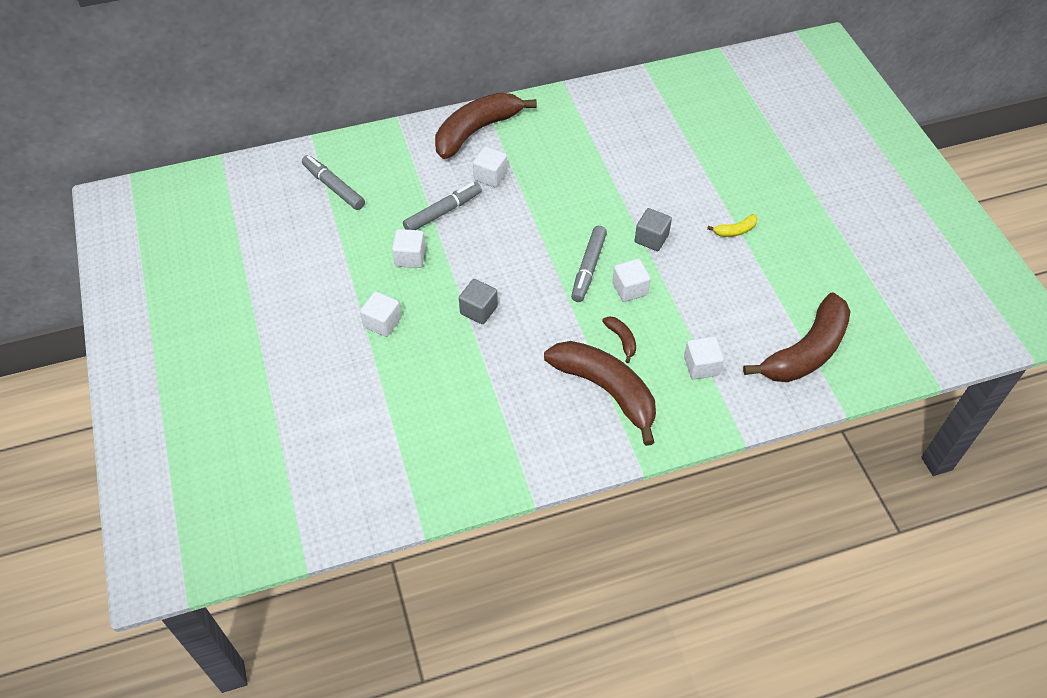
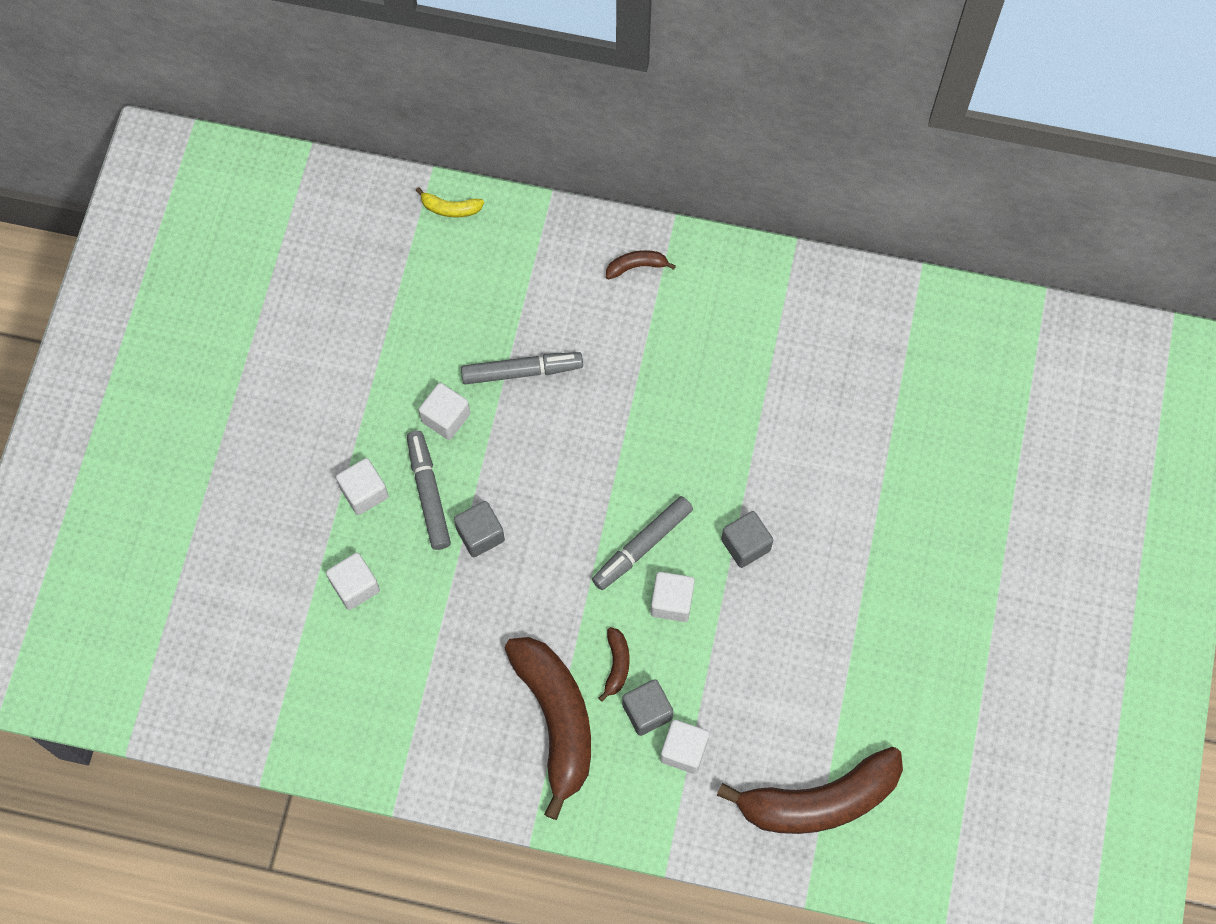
camera: 30 degrees right, 15 degrees up
(333, 187) = (415, 265): grey marker -> grey marker (428, 493)
(477, 131) = (636, 266): brown banana -> brown banana, size x0.41
(490, 176) = (610, 347): white cube -> white cube (355, 586)
(661, 356) = (647, 712): none -> grey cube
(735, 231) = (856, 589): yellow banana -> yellow banana (450, 208)

